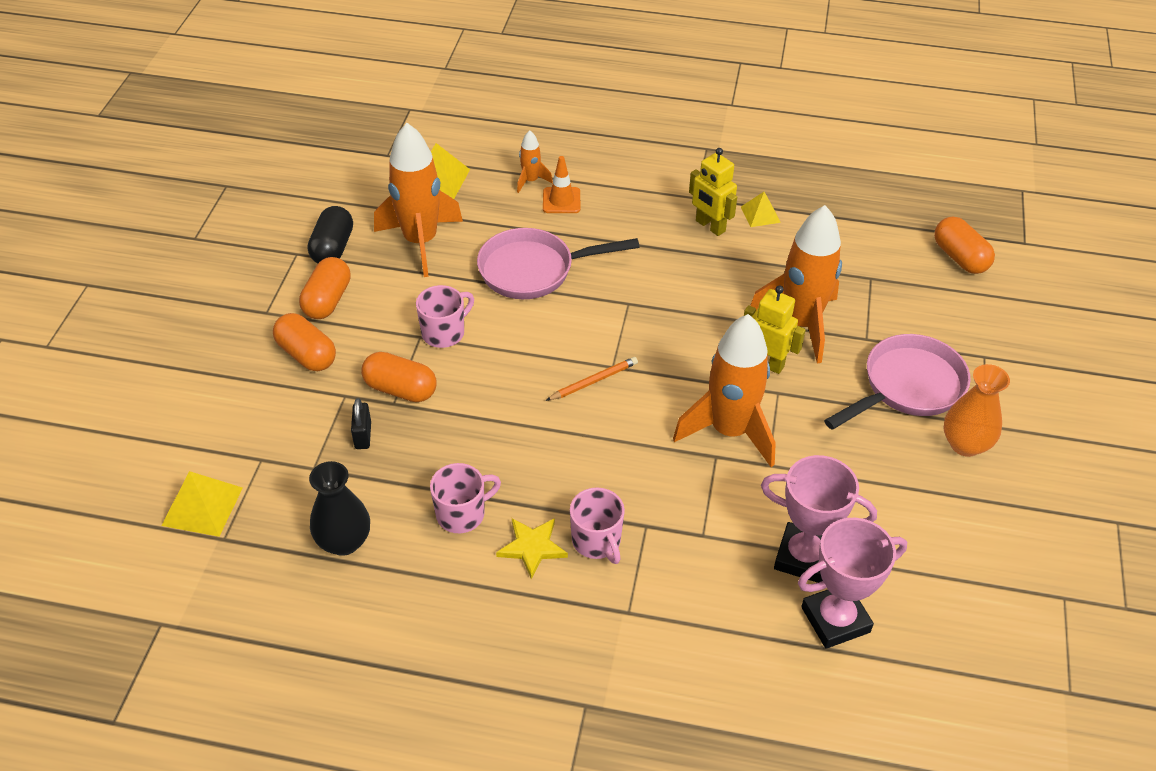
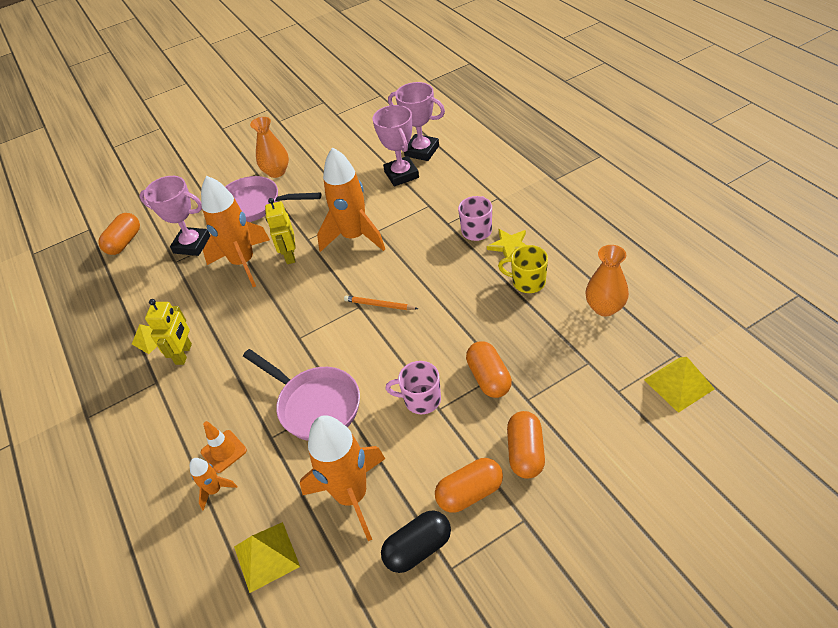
camera: 125 degrees left, 0 degrees up
(344, 541) = (604, 307): black vase -> orange vase
(363, 435) = (540, 363): black padlock -> none
(462, 514) = (527, 282): pink mug -> yellow mug
(888, 302) = (192, 244): none -> pink trophy

